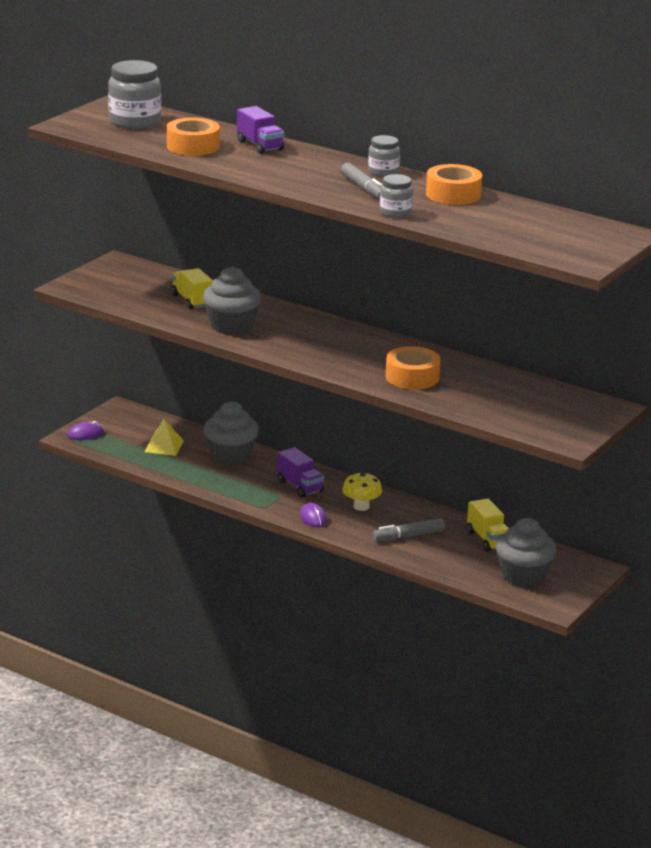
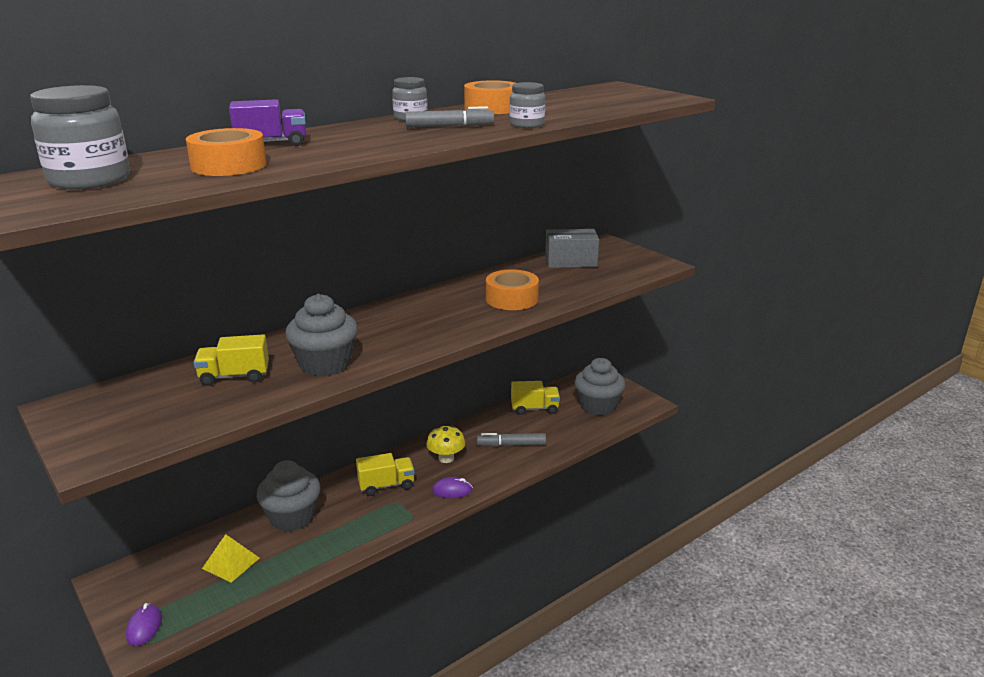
camera: 70 degrees left, 0 degrees up
(300, 486) = (386, 485): purple truck -> yellow truck
(408, 536) = (511, 445): grey marker -> grey marker turned 90 degrees clockwise
(533, 394) = (570, 262): none -> grey box

